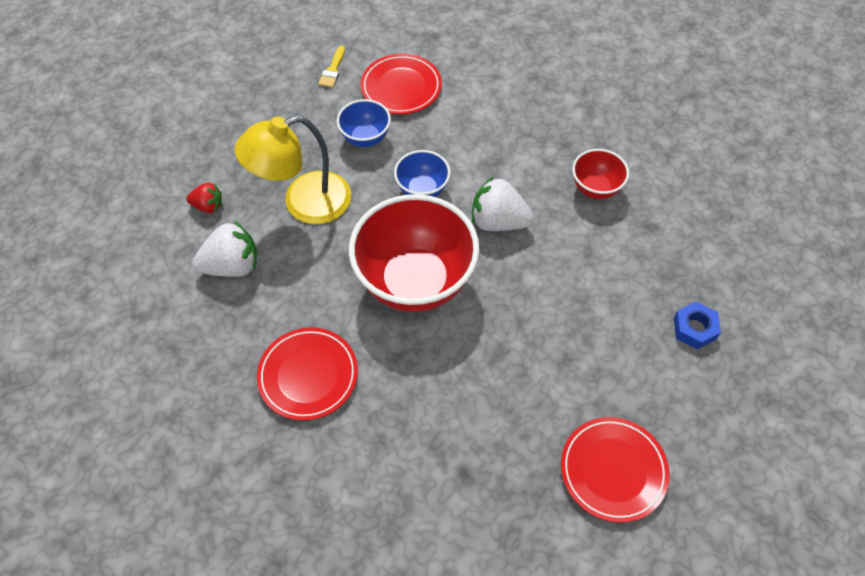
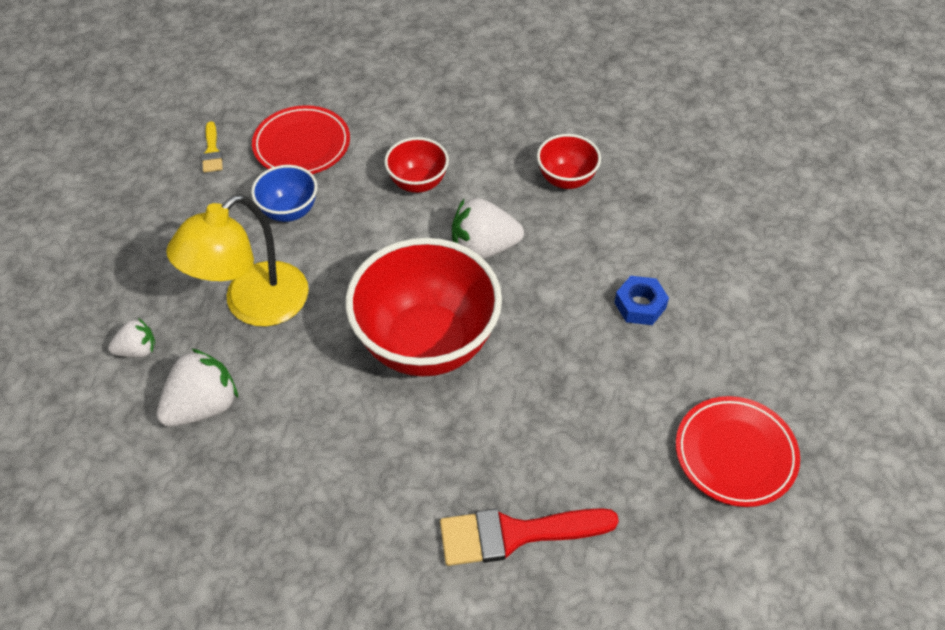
camera: 25 degrees left, 5 degrees down
(208, 206) = (137, 350): red strawberry -> white strawberry
(308, 375) = (358, 491): red plate -> none
(405, 458) = (515, 534): none -> red brush
(422, 190) = (383, 244): blue bowl -> none
(474, 149) = (418, 183): none -> red bowl
(694, 329) = (737, 282): blue nut -> blue nut (640, 305)

